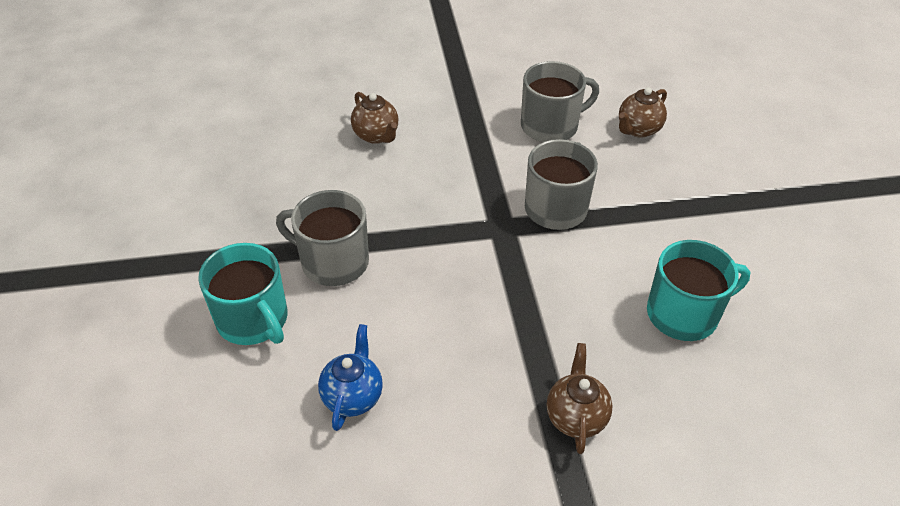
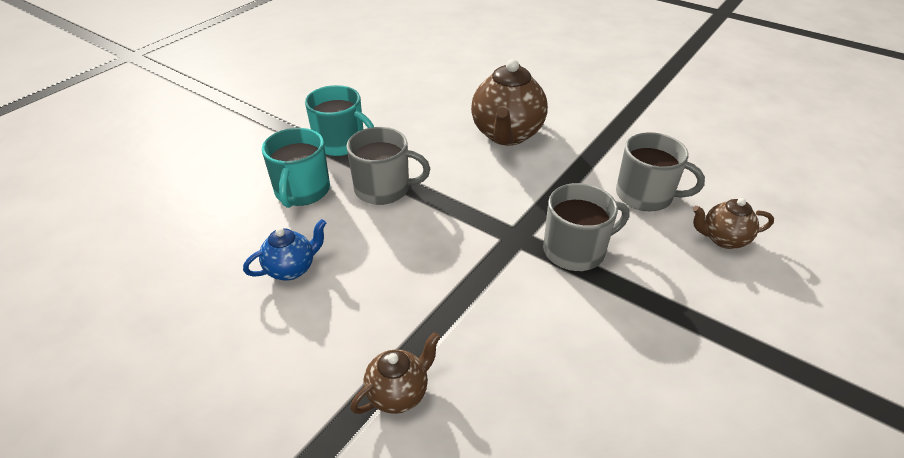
camera: 45 degrees right, 5 degrees down
(333, 262) = (383, 189): grey mug -> grey mug turned 120 degrees clockwise
(376, 136) = (507, 135): brown teapot -> brown teapot, size x1.86
(684, 314) = (581, 394): turquoise mug -> turquoise mug (341, 143)

